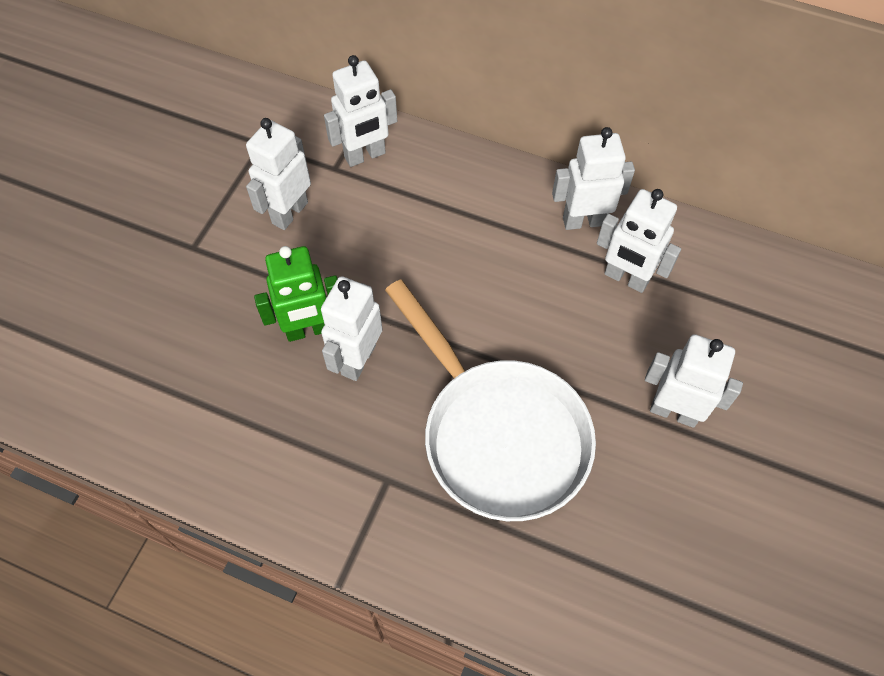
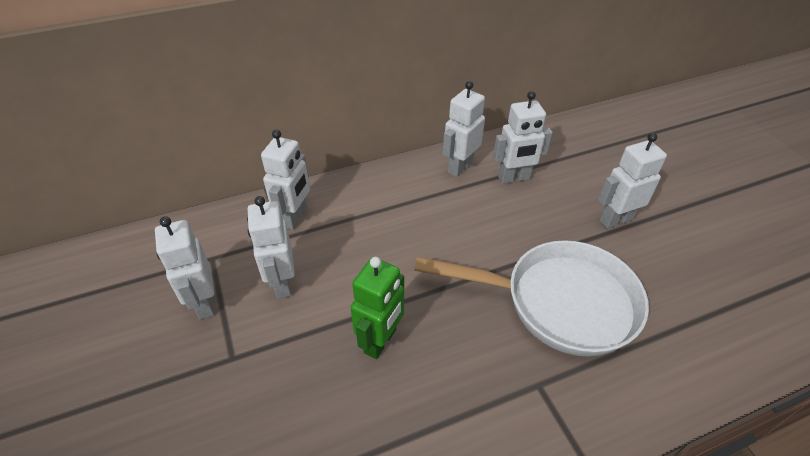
camera: 45 degrees left, 15 degrees down
(358, 359) = (433, 332): white robot -> white robot (204, 303)

